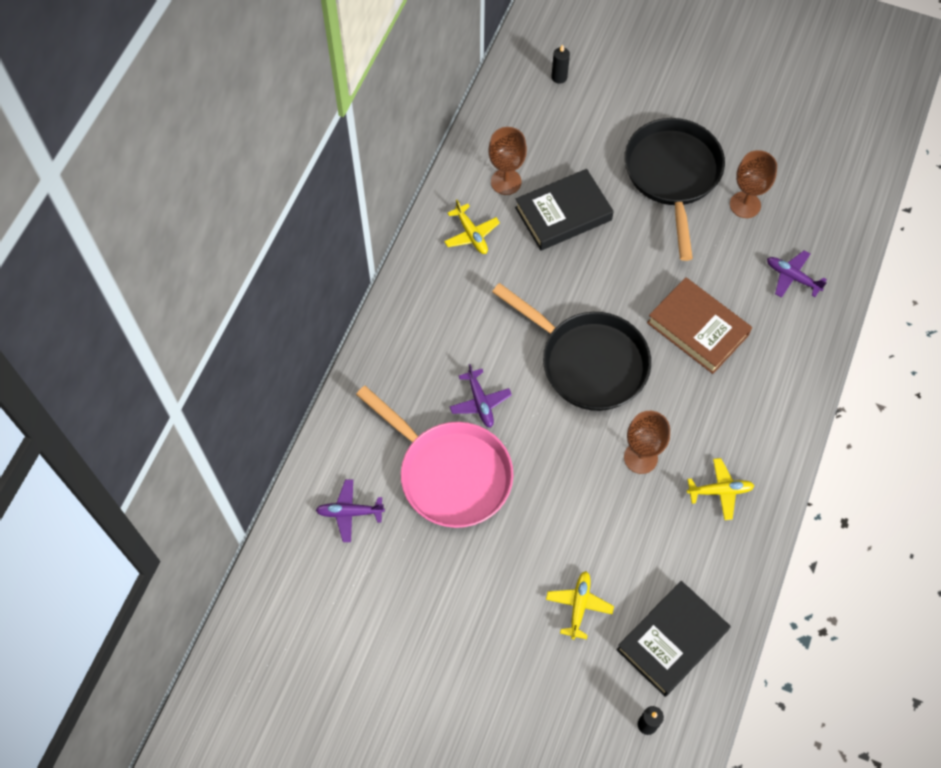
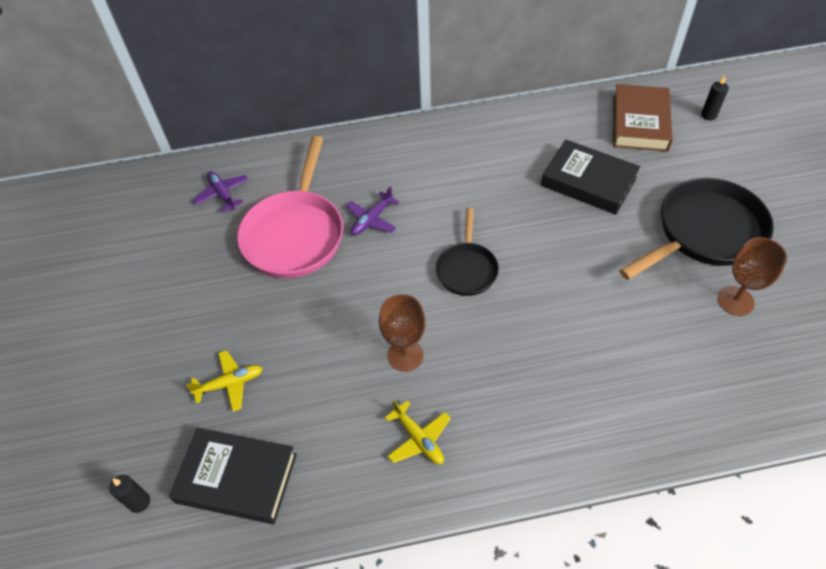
camera: 60 degrees right, 10 degrees down
(471, 234) = (513, 139): yellow plane -> none
(506, 182) = (580, 134): brown goblet -> none
(588, 362) = (467, 269): black pan -> black pan, size x0.57
(697, 329) = (571, 331): brown book -> brown book (640, 123)
(792, 277) = (700, 380): purple plane -> none

